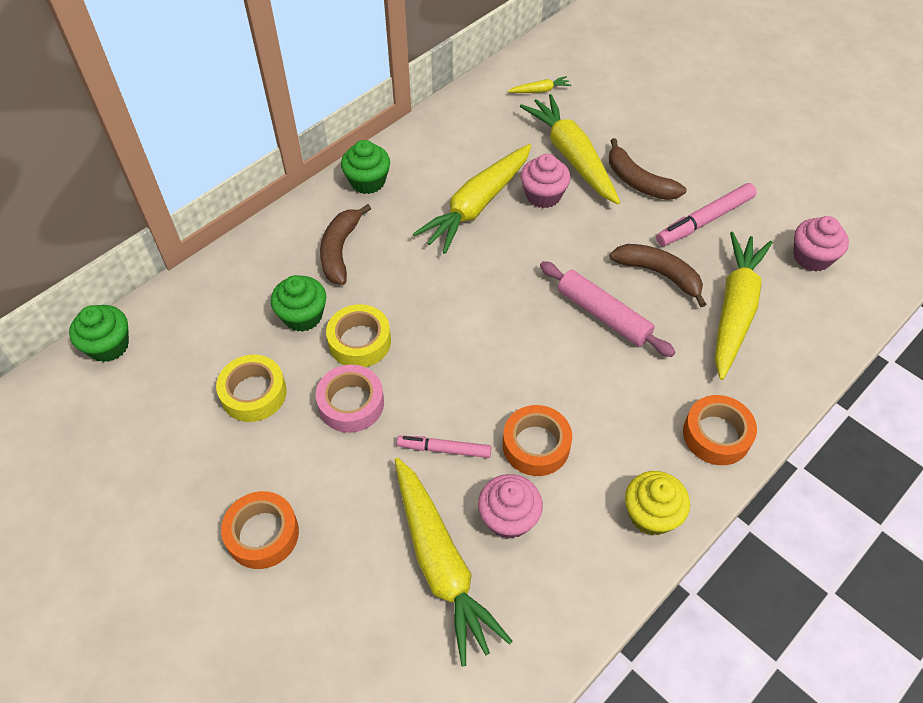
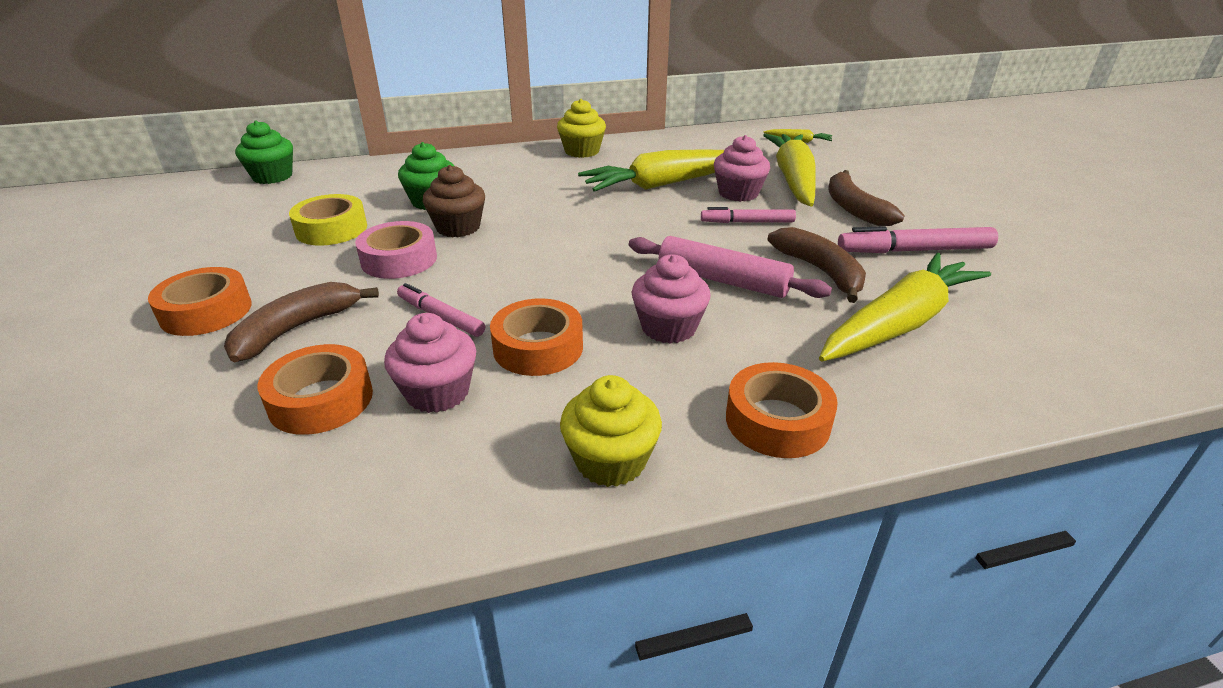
camera: 30 degrees right, 20 degrees down
(340, 250) = (511, 177): brown banana -> brown banana (297, 329)
(359, 341) = (458, 227): yellow tape -> brown cupcake
(367, 181) = (582, 151): green cupcake -> yellow cupcake
(441, 564) = (321, 400): yellow carrot -> orange tape
(575, 234) = (747, 222): none -> pink marker
(603, 315) = (722, 280): pink rolling pin -> pink rolling pin turned 45 degrees counterclockwise
(812, 257) = (1050, 314): pink cupcake -> pink cupcake (668, 327)

